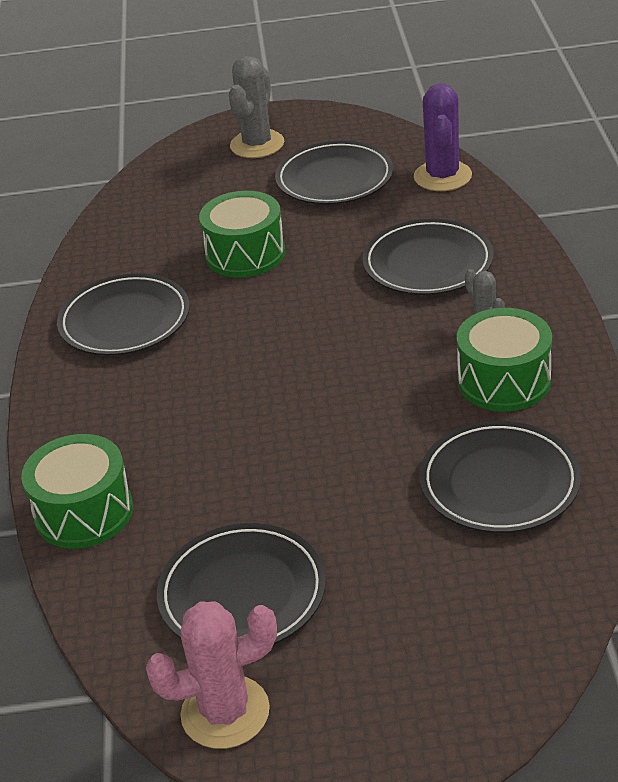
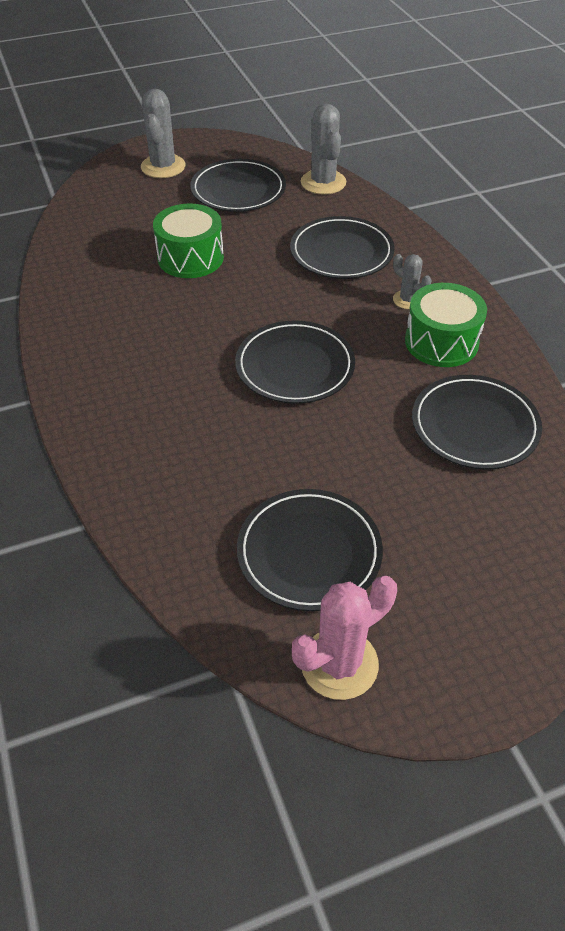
camera: 20 degrees left, 10 degrees up
(84, 512) = (140, 500): green drum -> none
(125, 320) = (109, 324): black plate -> black plate (295, 366)
(442, 176) = (323, 182): purple cactus -> grey cactus

